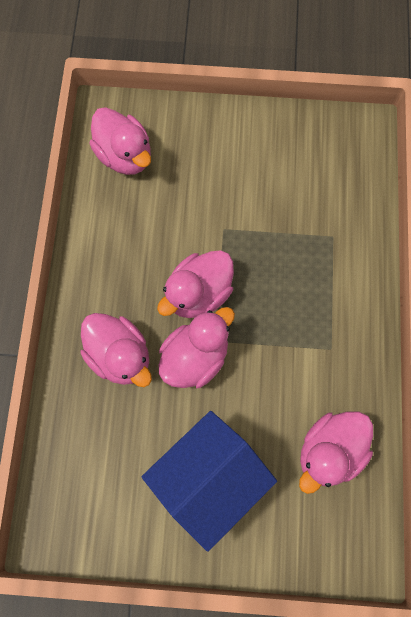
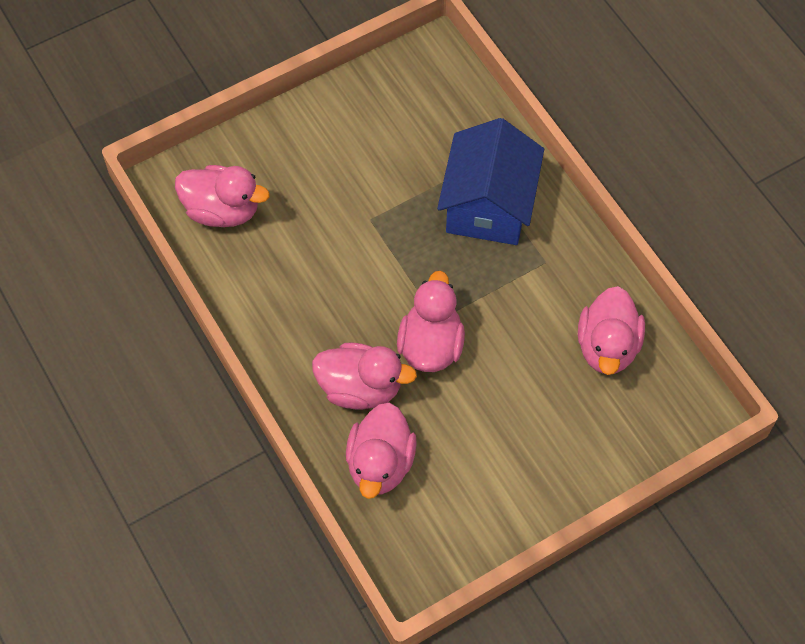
camera: 35 degrees left, 10 degrees down
(198, 294) = (391, 289): pink duck -> pink duck (380, 463)
(208, 479) = (521, 437): blue house -> blue house (488, 205)

